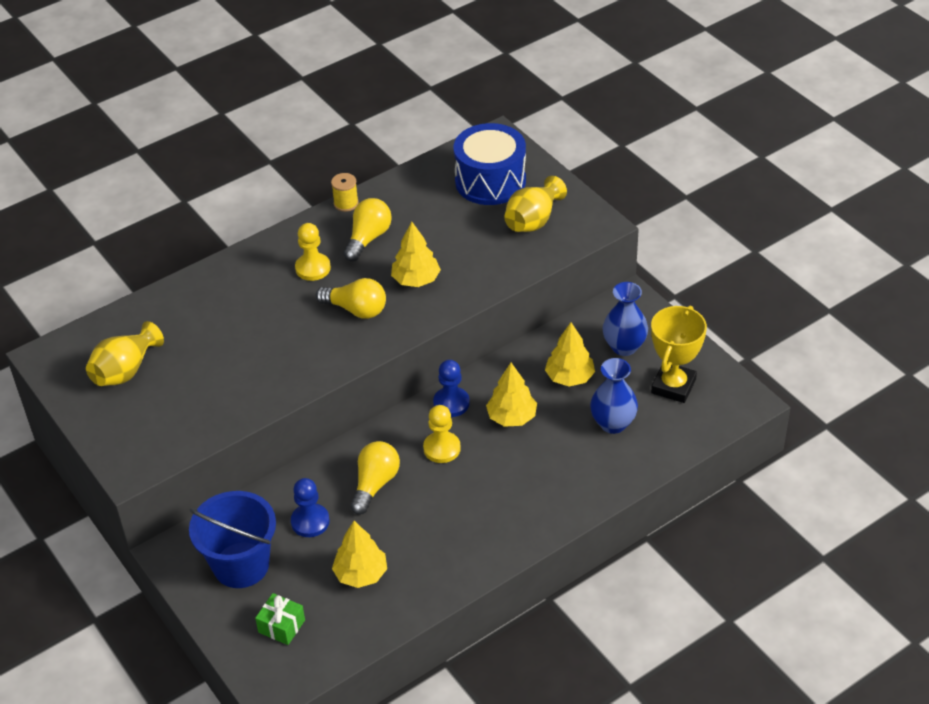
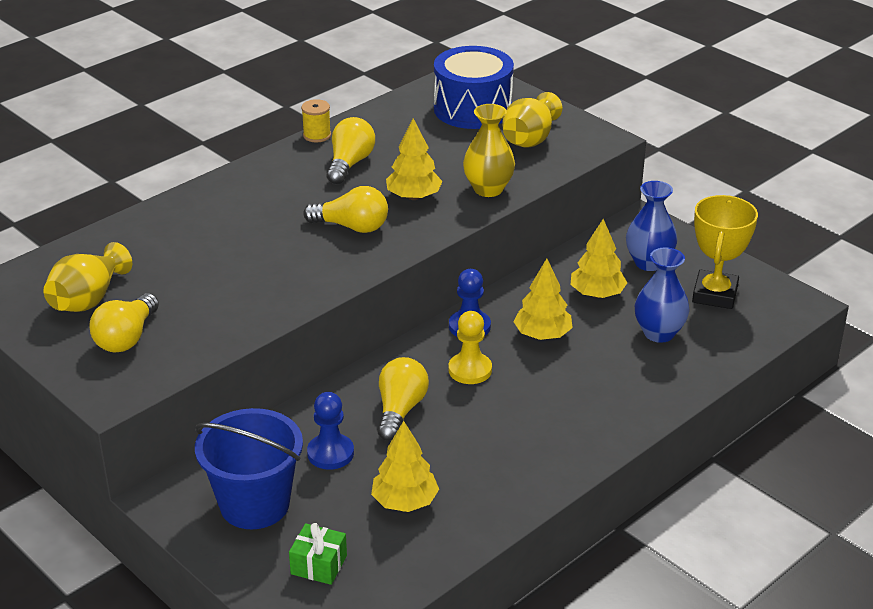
camera: 10 degrees left, 10 degrees down
(151, 413) = (126, 338): none -> yellow light bulb
(313, 268) = (292, 193): yellow pawn -> none
(483, 276) = (488, 189): none -> yellow vase

